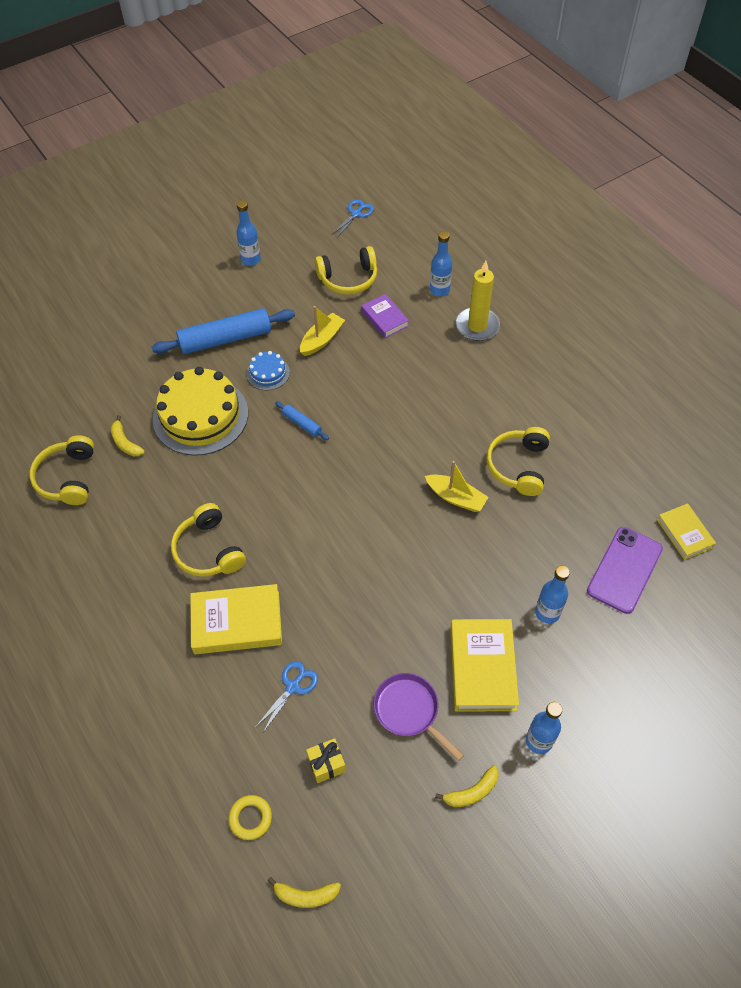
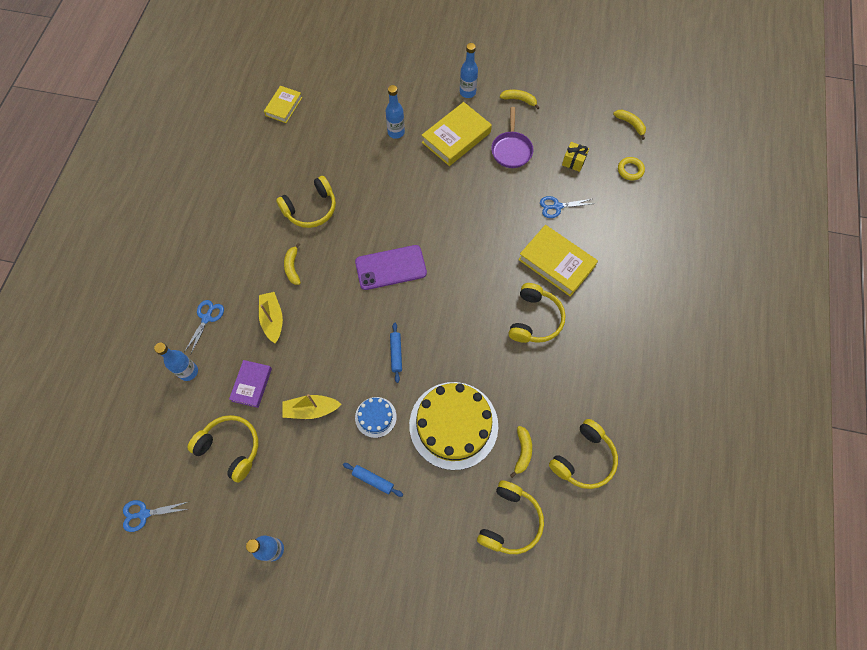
camera: 135 degrees left, 10 degrees up
(95, 394) = (510, 521): none -> yellow headphones
(225, 339) = (373, 480): blue rolling pin -> blue rolling pin, size x0.46
(456, 497) = (366, 223): yellow boat -> yellow boat (272, 319)
(466, 411) = (293, 267): none -> yellow banana
(477, 326) = (207, 318): yellow candle -> blue scissors
(624, 570) = (334, 117): purple phone -> purple phone (391, 267)

